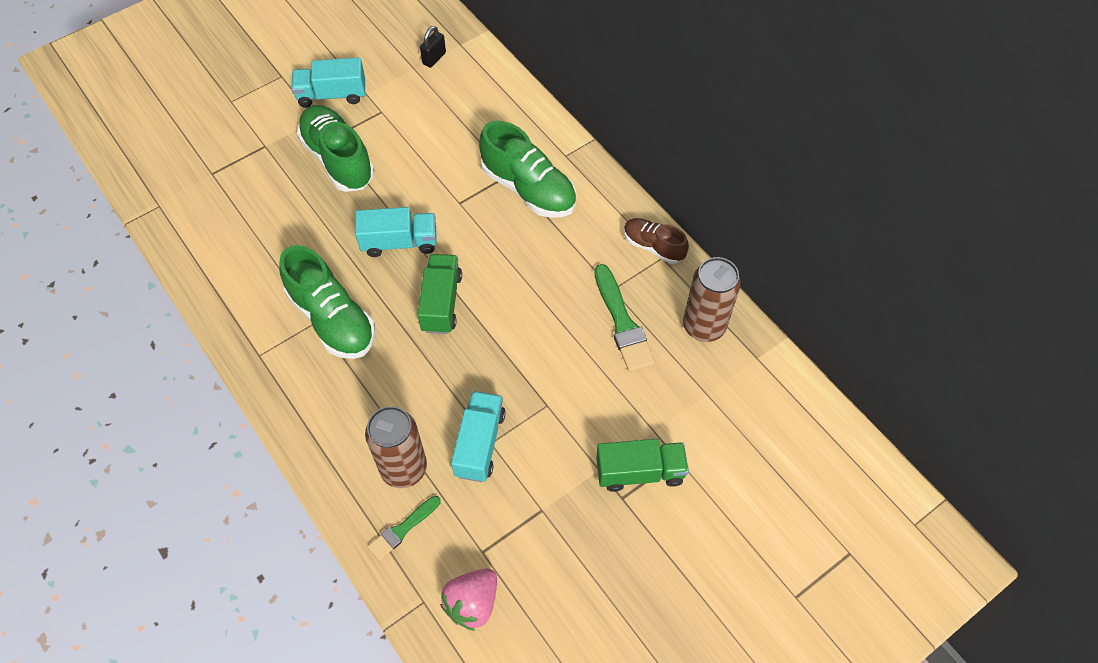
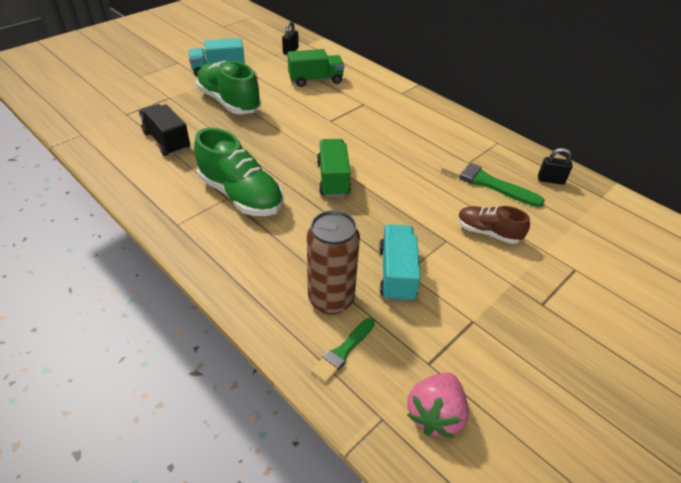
camera: 10 degrees left, 15 degrees down
(256, 225) = (167, 141): none -> black truck
(399, 242) = (288, 145): turquoise truck -> none
(528, 189) = (381, 111): green shoe -> none
(622, 323) = (486, 182): green brush -> green brush turned 150 degrees clockwise
(639, 472) = (548, 282): green truck -> green truck (315, 80)
(653, 246) = (488, 137): brown shoe -> brown shoe (488, 232)
(704, 326) = (550, 180): brown can -> black padlock

